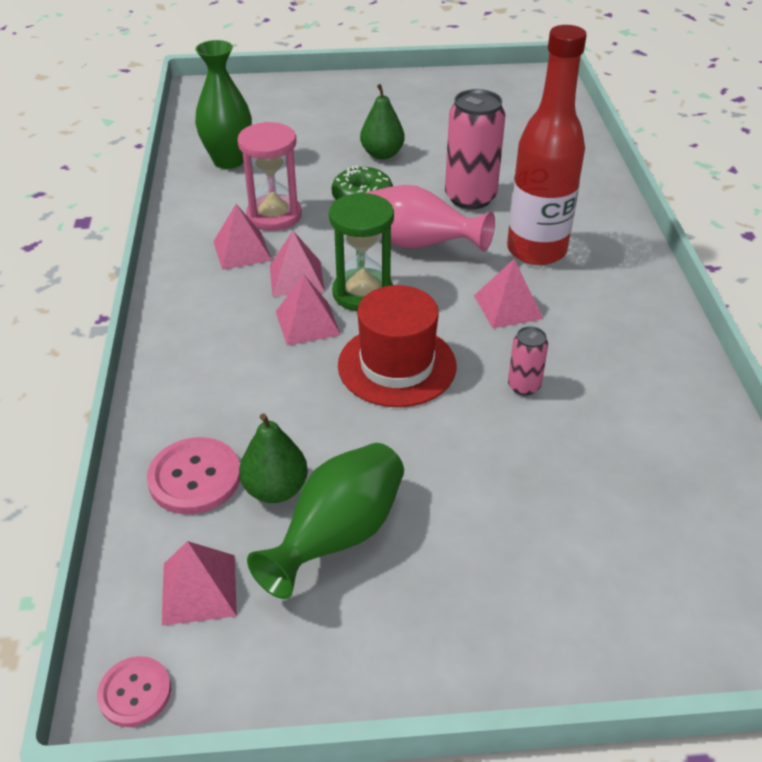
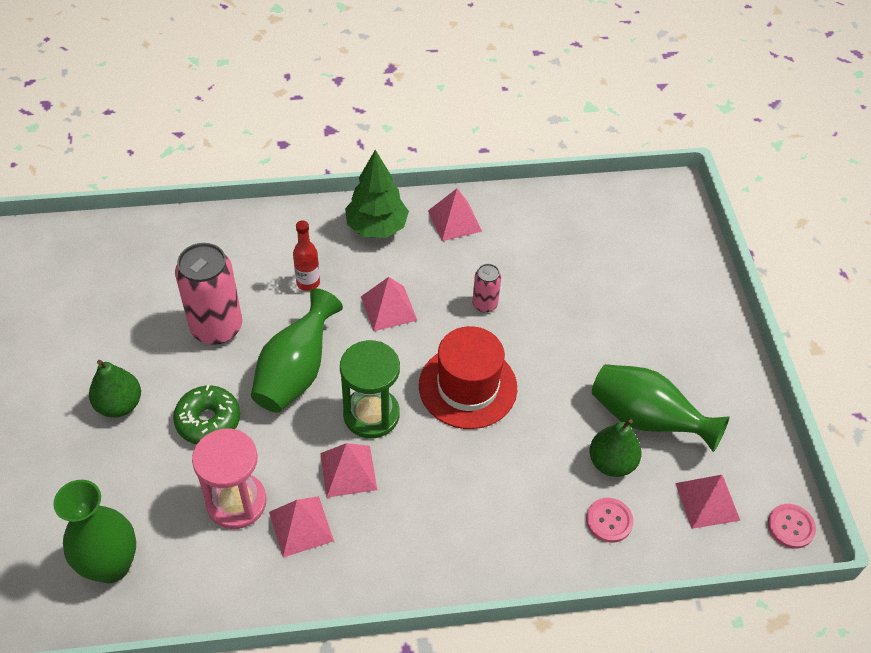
camera: 95 degrees left, 10 degrees up
(195, 478) = (609, 521): pink button -> pink button, size x0.64
(307, 323) = (415, 456): pink pyramid -> pink pyramid (454, 220)
(417, 245) = (296, 372): pink vase -> green vase
(536, 250) = (308, 283): red bottle -> red bottle, size x0.44
(632, 299) = (376, 227): none -> green tree

